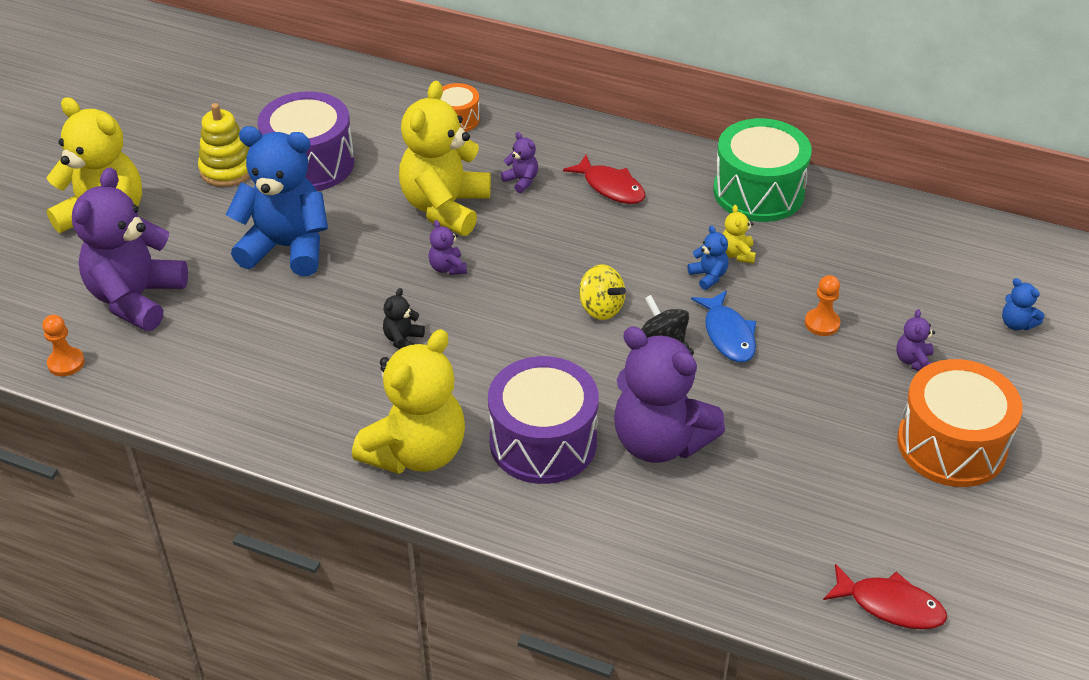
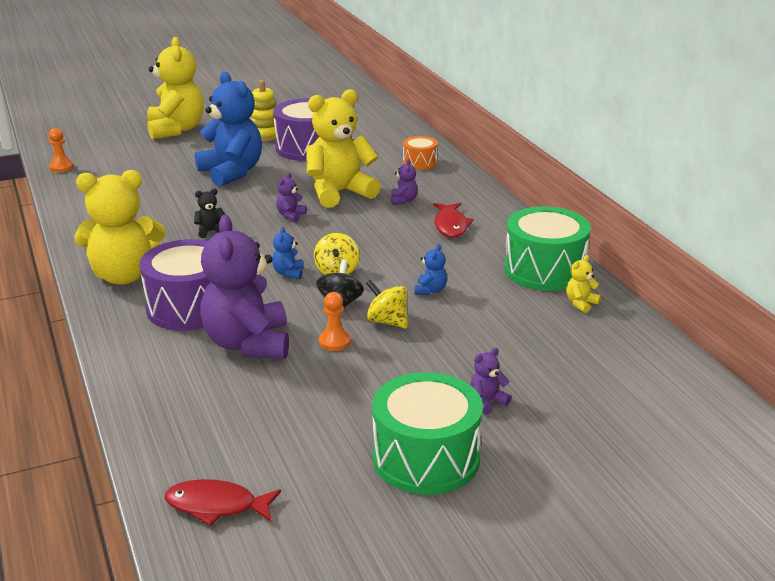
camera: 45 degrees right, 15 degrees down
(136, 298) = (132, 160): purple teddy bear -> none
(728, 334) = (387, 321): blue fish -> yellow spinning top
(737, 254) = (470, 290): yellow teddy bear -> yellow teddy bear (581, 304)
(822, 323) = (460, 349): orange pawn -> orange pawn (334, 342)
(890, 605) = (216, 506): red fish -> red fish turned 120 degrees clockwise
(951, 445) = (426, 458): orange drum -> green drum
(1016, 324) = (610, 428): blue teddy bear -> blue teddy bear (288, 273)

